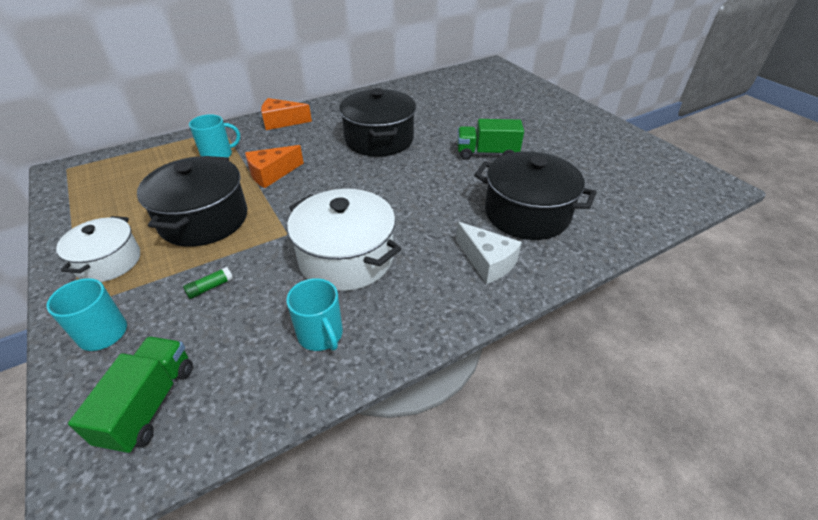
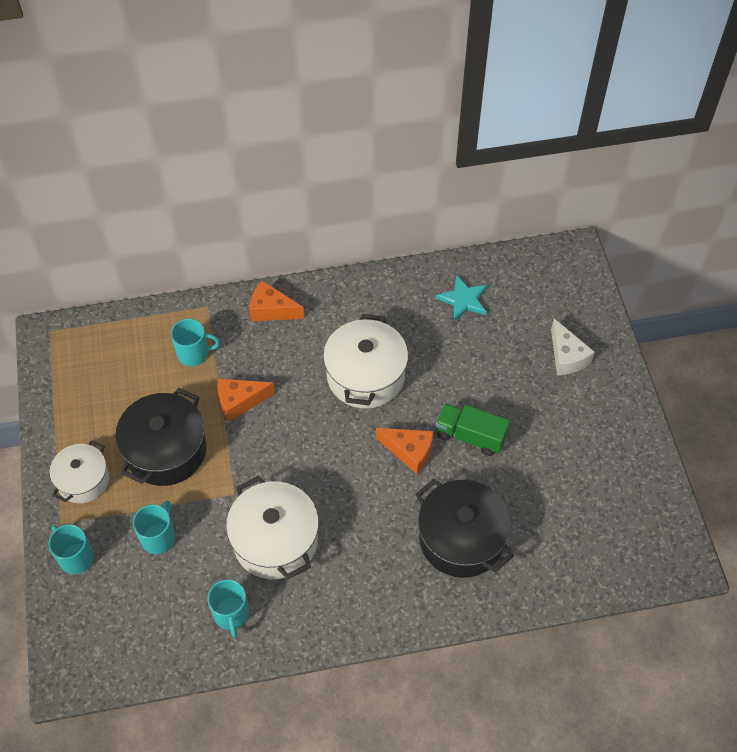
camera: 20 degrees right, 15 degrees up
(150, 404) = (104, 632): green truck -> none
(210, 287) = (159, 537): green glue stick -> turquoise mug
(379, 139) = (365, 376): black pot -> white pot
(432, 93) = (464, 300): none -> turquoise star
(442, 172) = (409, 451): none -> orange cheese
(487, 262) = (393, 585): white cheese -> white cheese (567, 357)

